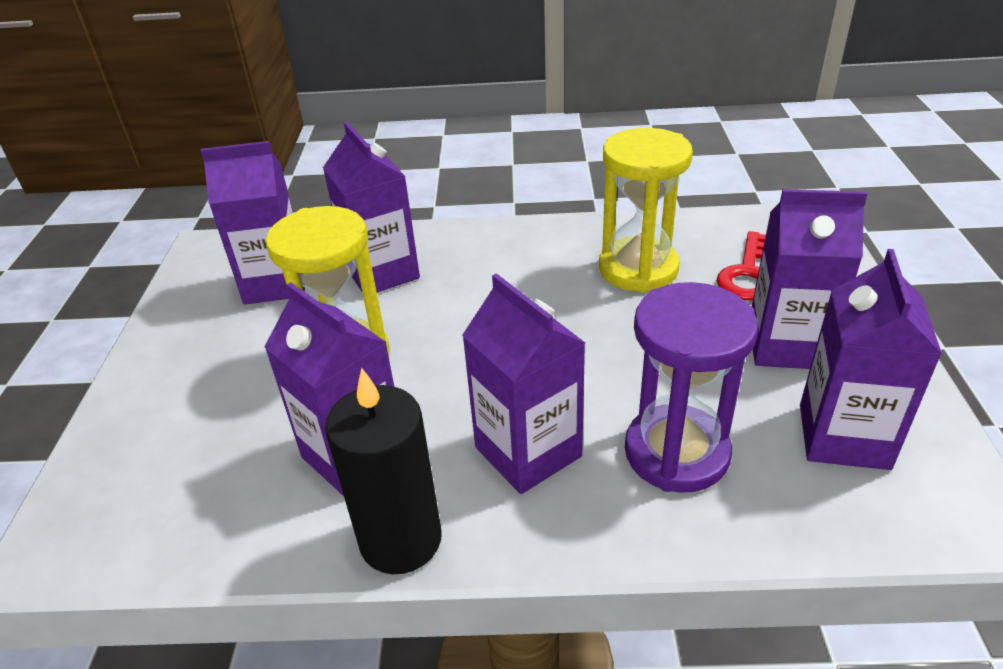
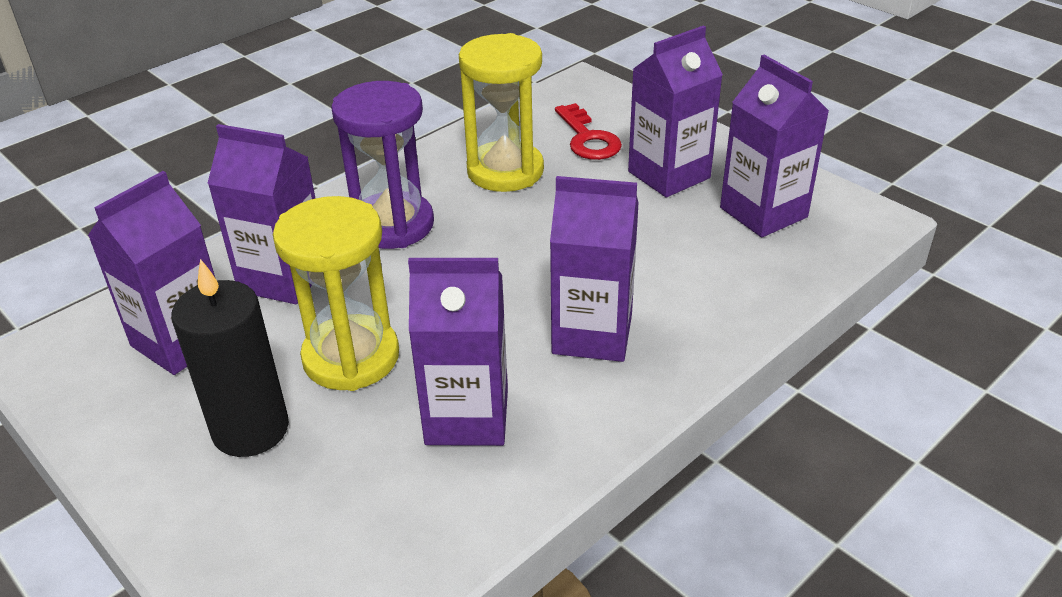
camera: 45 degrees left, 0 degrees up
(401, 540) = (582, 441): black candle -> black candle (250, 429)
(676, 452) = (685, 277): purple hourglass -> purple hourglass (393, 225)

